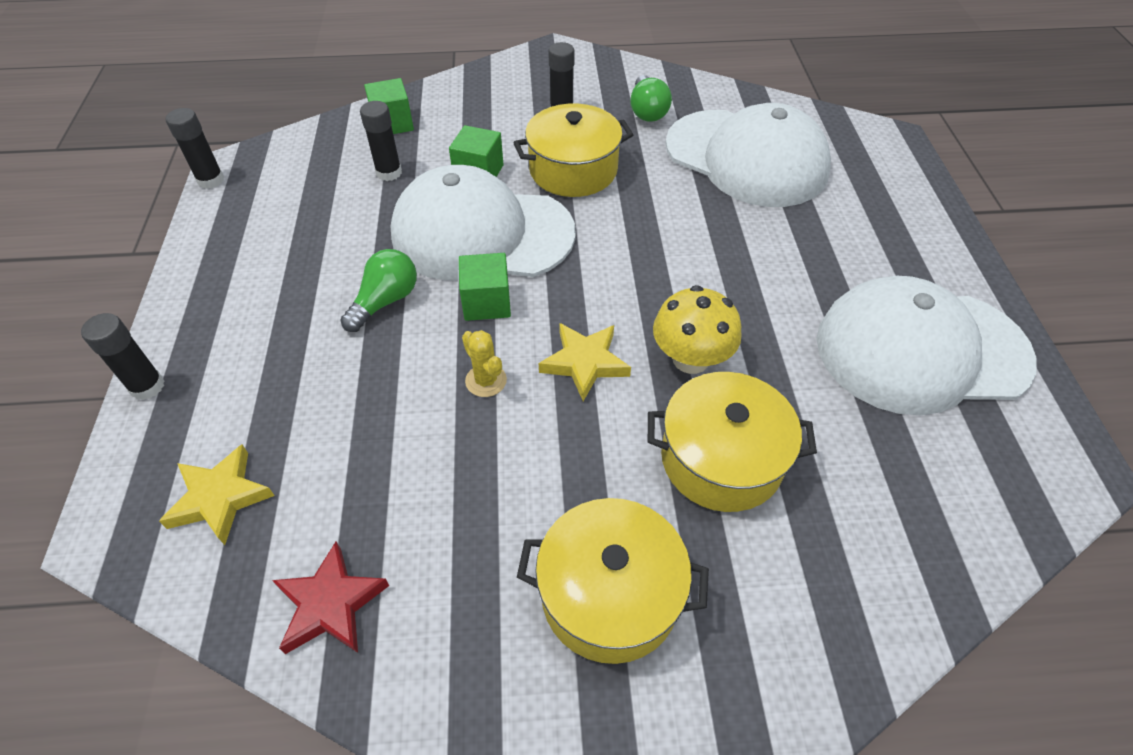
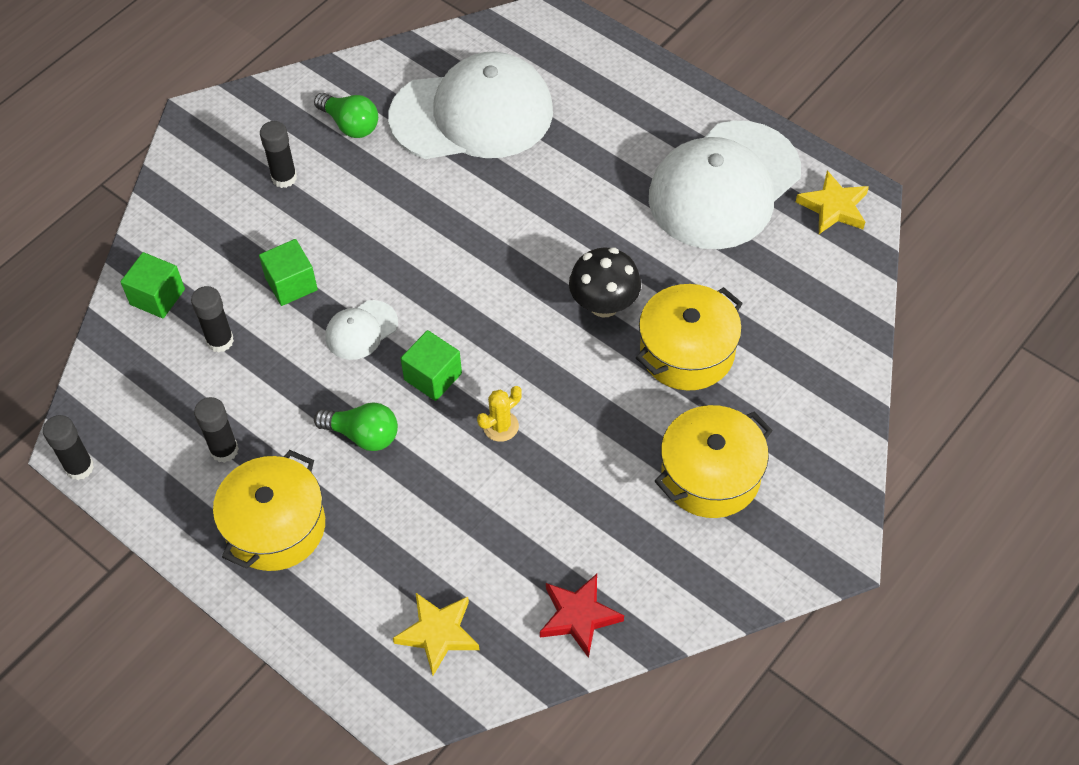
camera: 45 degrees left, 5 degrees up
(147, 386) = (286, 628): black glue stick -> black glue stick (224, 450)
(385, 301) = (363, 435): green light bulb -> green light bulb turned 120 degrees clockwise
(482, 233) = (361, 330): white cap -> white cap, size x0.43
(486, 380) = (500, 426): yellow cactus -> yellow cactus turned 45 degrees counterclockwise
(573, 170) = (360, 224): yellow pot -> yellow pot (275, 526)
(584, 363) = (545, 362): yellow star -> yellow star (833, 207)
(690, 359) = (604, 304): yellow mushroom -> black mushroom

